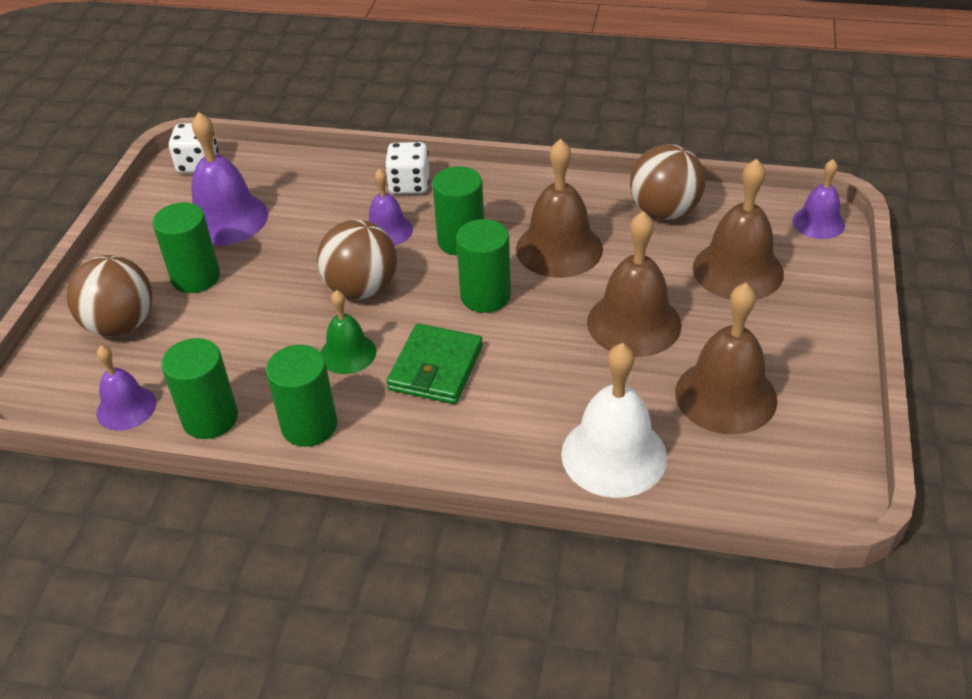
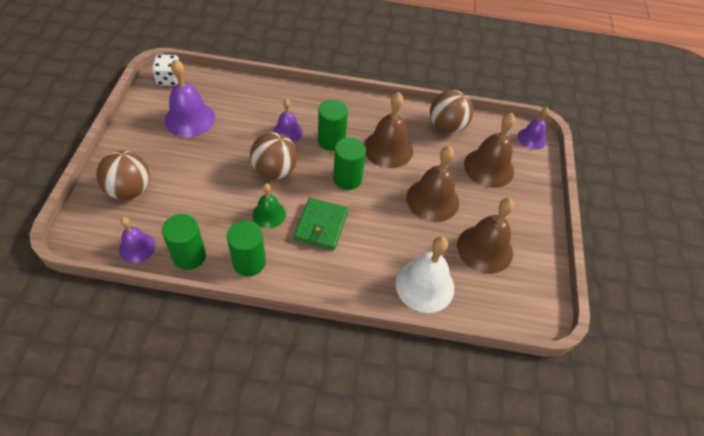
camera: 10 degrees left, 10 degrees up
(196, 277) = (174, 159): green cylinder -> none
(409, 185) = (299, 101): white dice -> none

